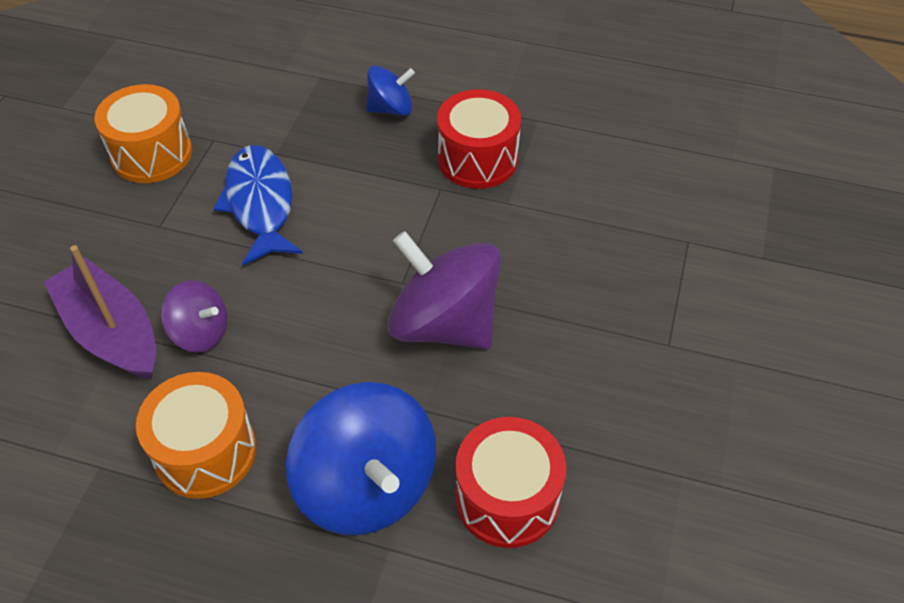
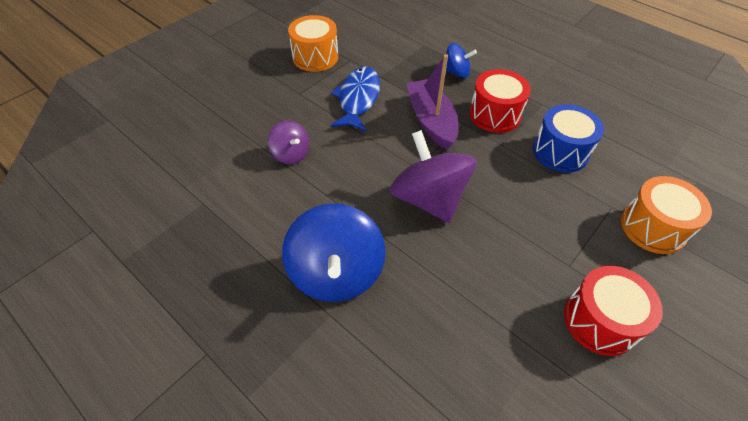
camera: 25 degrees right, 0 degrees up
(112, 332) = (247, 138): purple boat -> purple boat (431, 121)
(205, 452) = (259, 217): orange drum -> orange drum (653, 227)
(507, 498) = (416, 316): red drum -> red drum (600, 321)
(591, 185) = (560, 152): none -> blue drum

